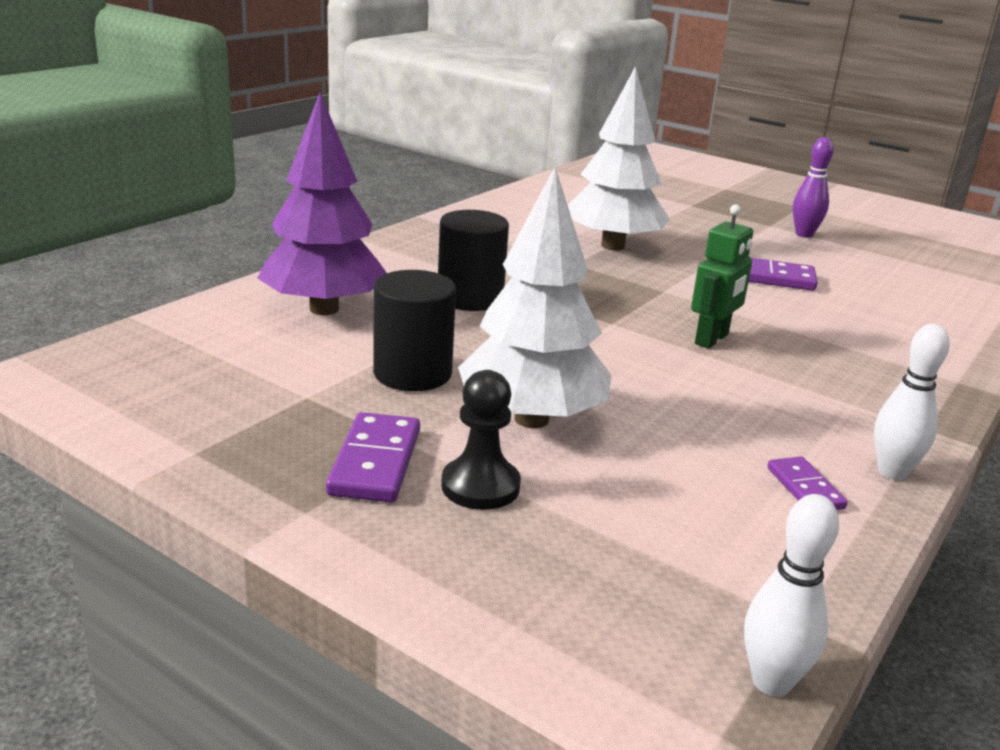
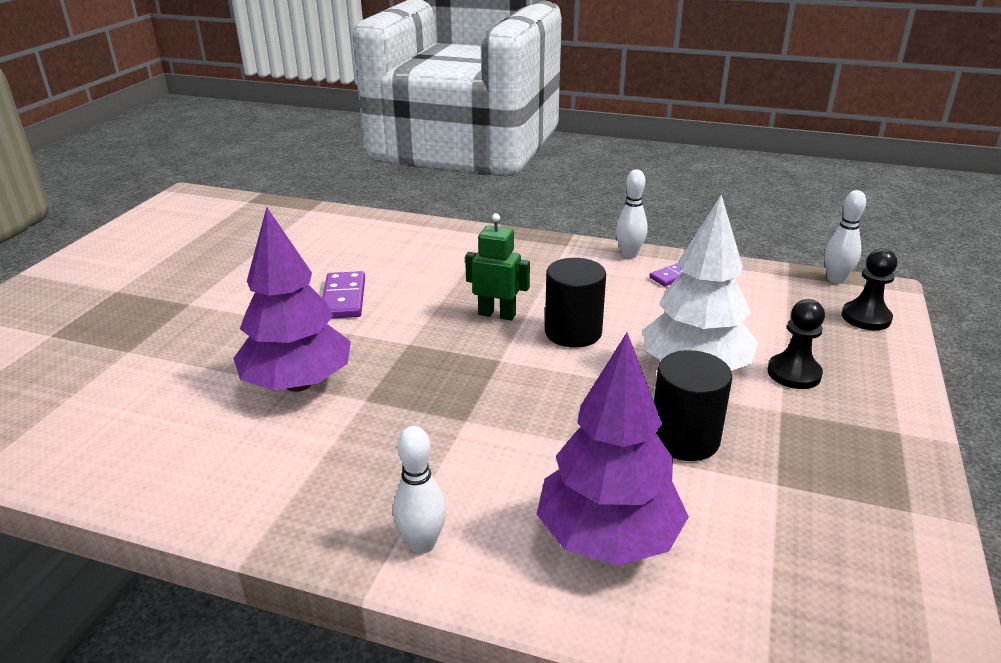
camera: 105 degrees left, 5 degrees up
(375, 462) = (819, 420): purple domino -> none
(383, 256) = (422, 544): none -> white bowling pin
(470, 298) = (504, 445): black cylinder -> black cylinder (573, 332)
(602, 640) = (866, 318): none -> black pawn
(612, 246) = (298, 384): white tree -> purple tree
(804, 234) = (213, 286): purple bowling pin -> none

